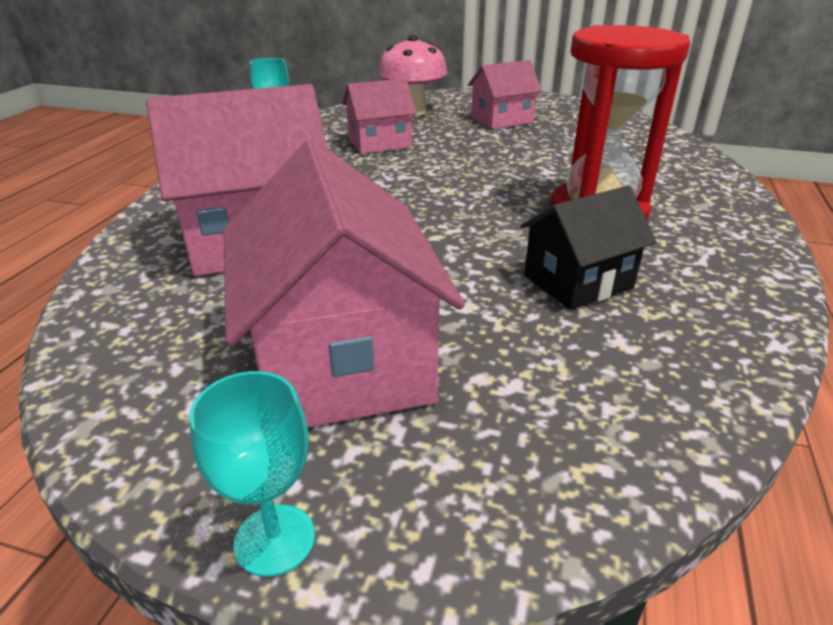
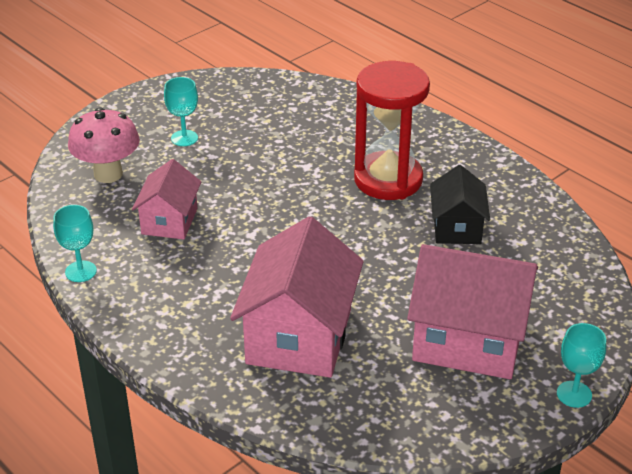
camera: 60 degrees left, 5 degrees up
(501, 120) = (184, 138): pink house -> turquoise goblet

